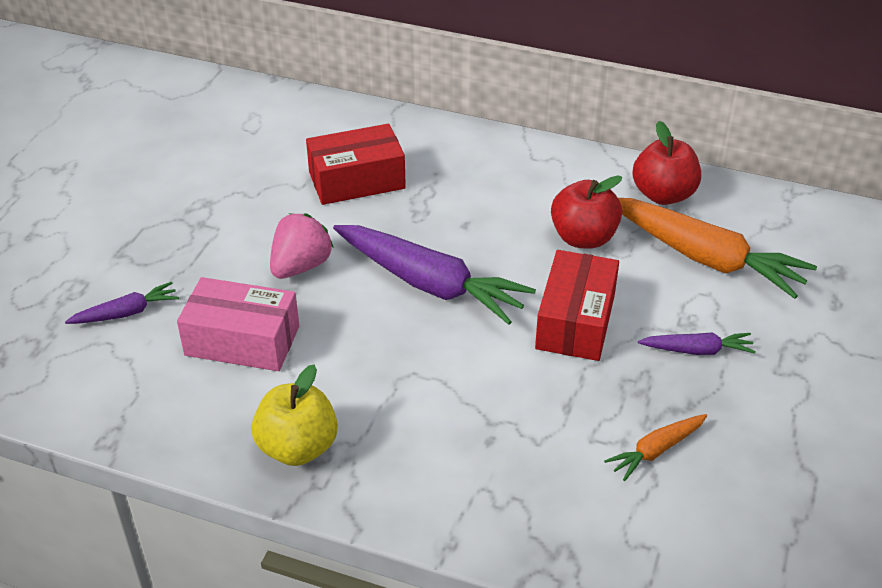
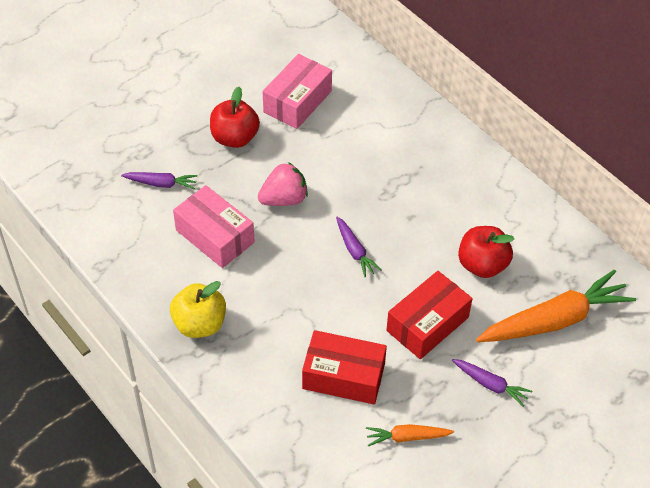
camera: 30 degrees right, 10 degrees up
(240, 164) = (297, 101): none -> pink box
(357, 180) = (364, 148): red box -> red box (343, 376)
(429, 284) = (355, 251): purple carrot -> purple carrot, size x0.48
(663, 195) = (566, 257): red apple -> red apple (235, 138)
(704, 257) = (554, 320): orange carrot -> orange carrot turned 90 degrees counterclockwise

